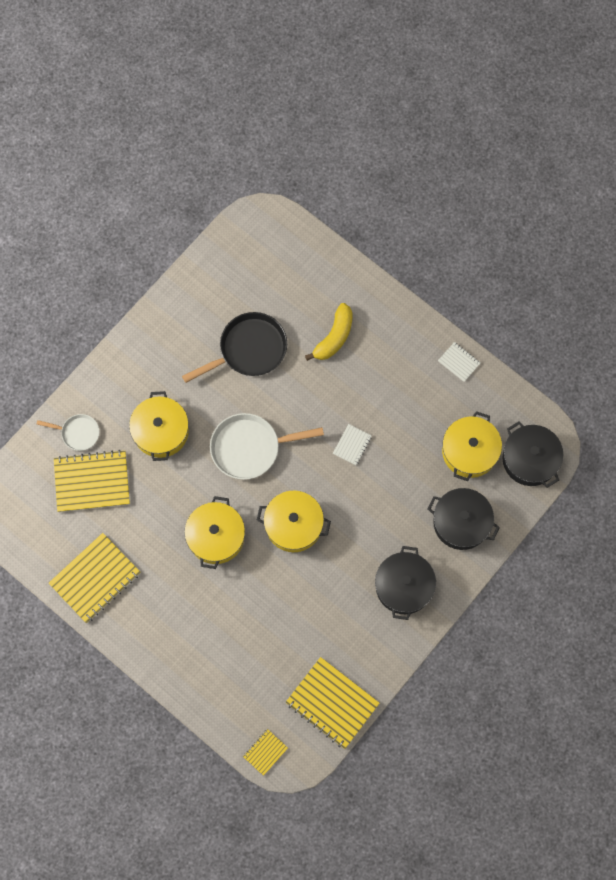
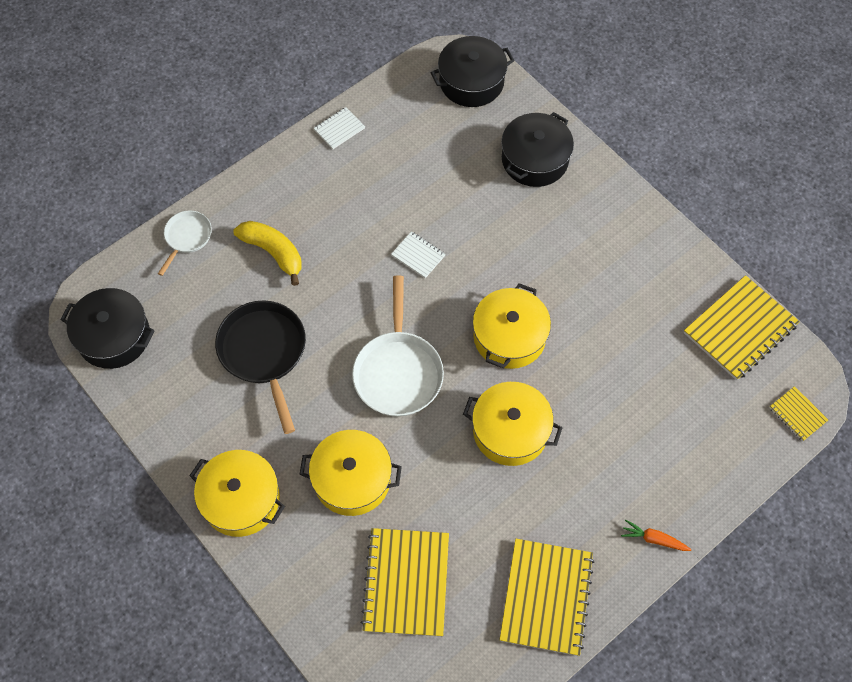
camera: 80 degrees left, 10 degrees down
(78, 433) = (330, 593): white pan -> white pan (187, 238)
(95, 578) = (546, 597): yellow notebook -> yellow notebook turned 45 degrees clockwise
(148, 649) = (653, 539): none -> orange carrot
(404, 586) = (603, 230): black pot -> black pot (114, 336)
(469, 451) = (450, 137): yellow pot -> yellow pot (241, 499)

